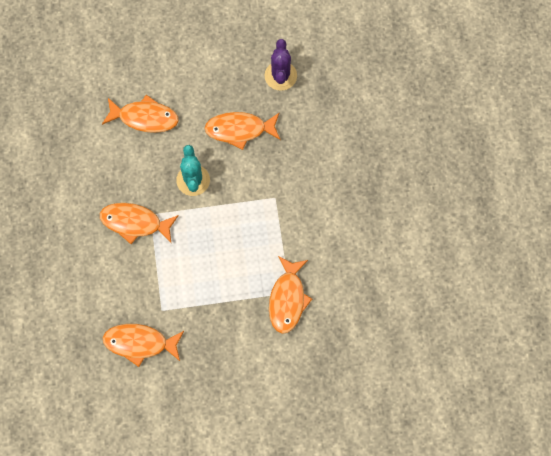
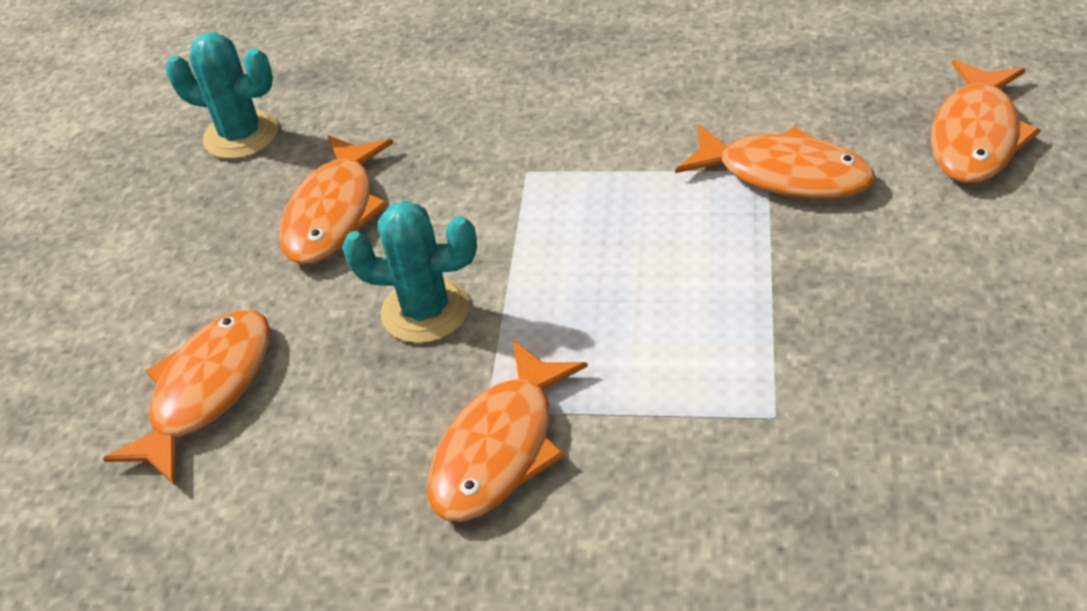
camera: 70 degrees left, 25 degrees down
(140, 343) = (869, 479): orange fish -> orange fish (975, 136)
(280, 76) = (241, 135): purple cactus -> turquoise cactus

